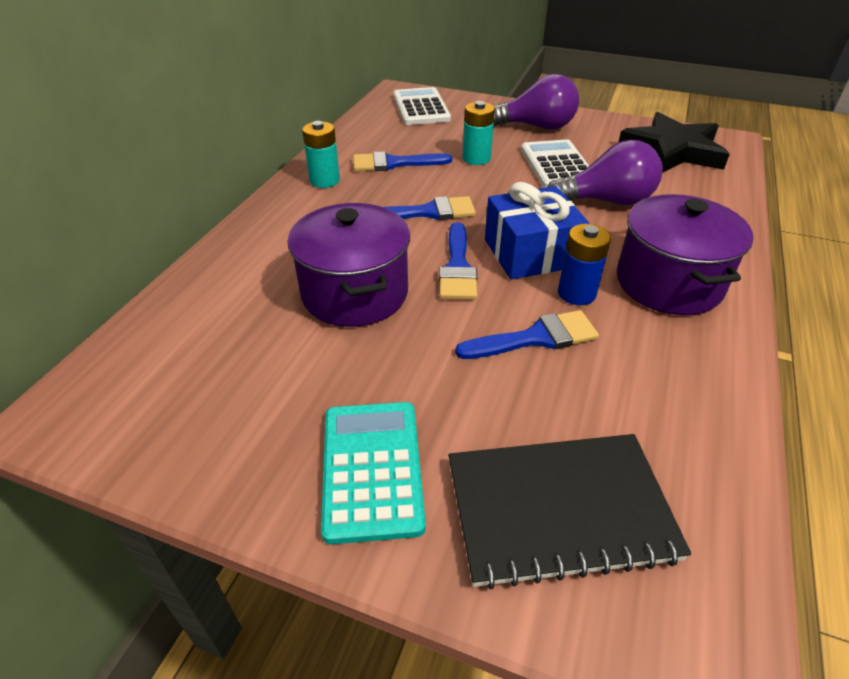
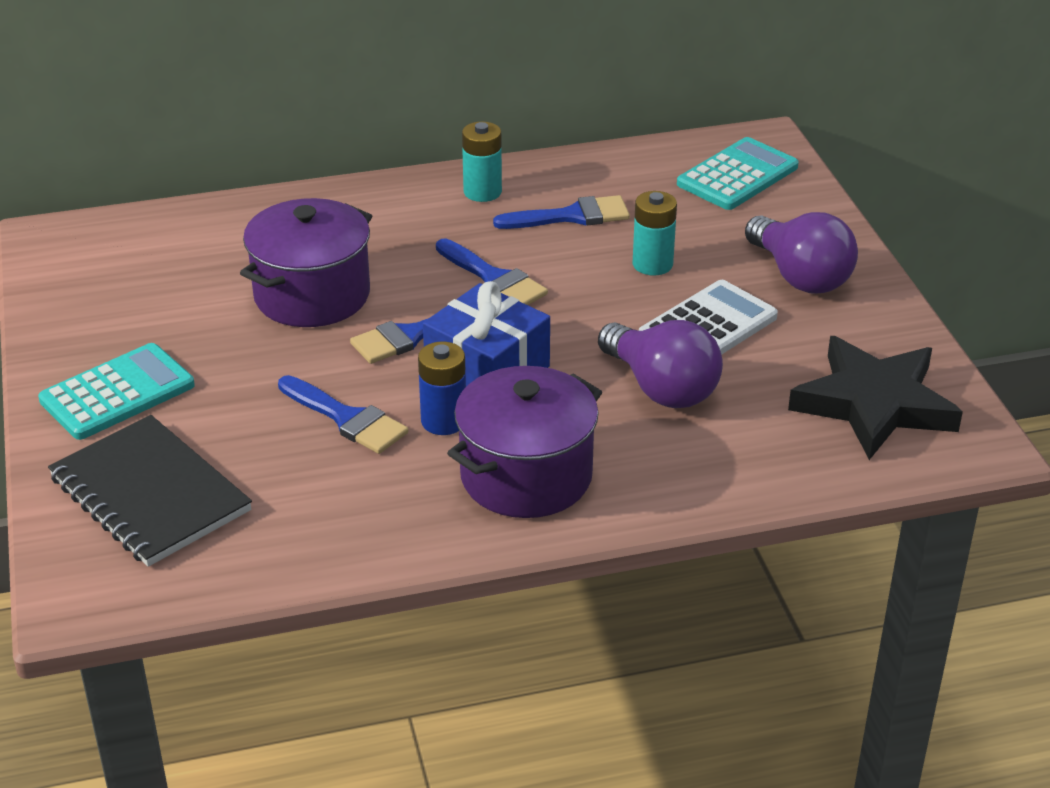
camera: 55 degrees right, 5 degrees down
(394, 163) = (571, 216): blue brush -> blue brush turned 120 degrees clockwise
(421, 108) = (737, 176): white calculator -> turquoise calculator

